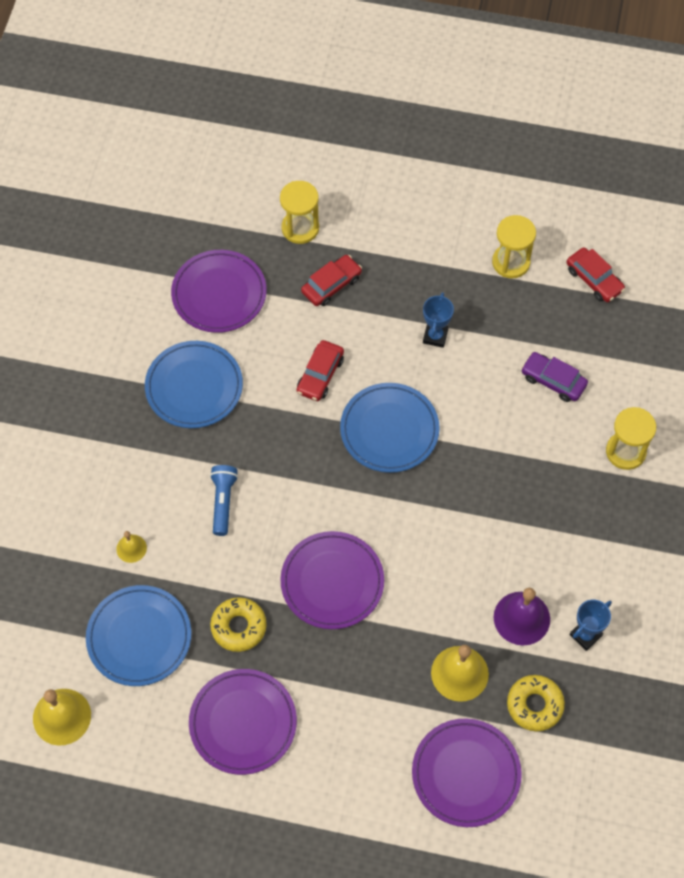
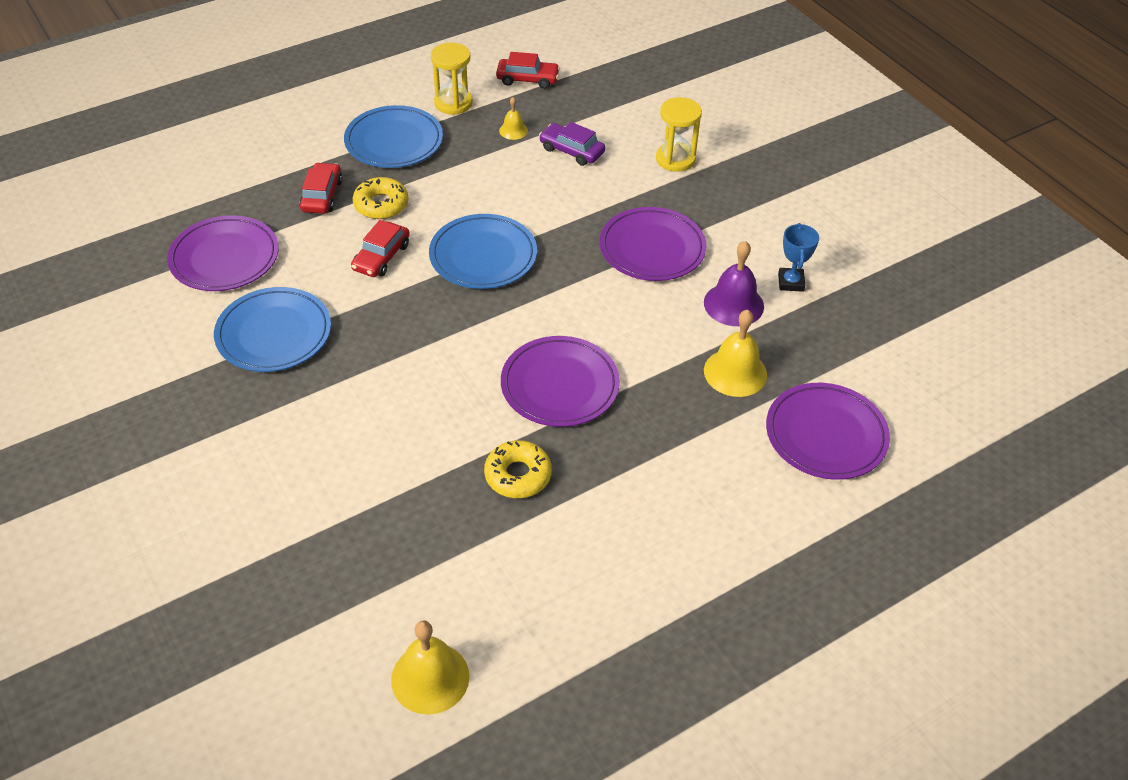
camera: 45 degrees left, 15 degrees down
(131, 548) = (347, 489): yellow bell -> yellow bell (513, 130)
(139, 637) = (434, 552): blue plate -> blue plate (394, 141)
(223, 502) = (396, 396): blue flashlight -> none
(243, 723) = (607, 543): purple plate -> purple plate (652, 248)
(300, 228) = (251, 176): yellow hourglass -> none
(320, 375) = (381, 257): red car -> red car turned 45 degrees clockwise
(435, 336) = (448, 177): blue trophy -> none
(534, 705) = (814, 351): yellow donut -> yellow donut (381, 205)
(553, 381) = (572, 151): purple car -> purple car turned 45 degrees clockwise

